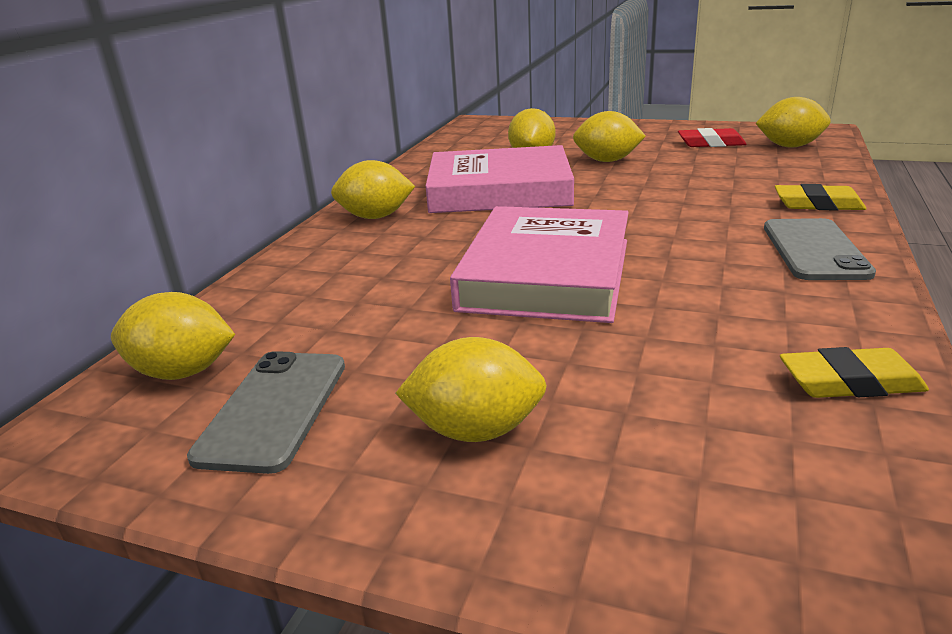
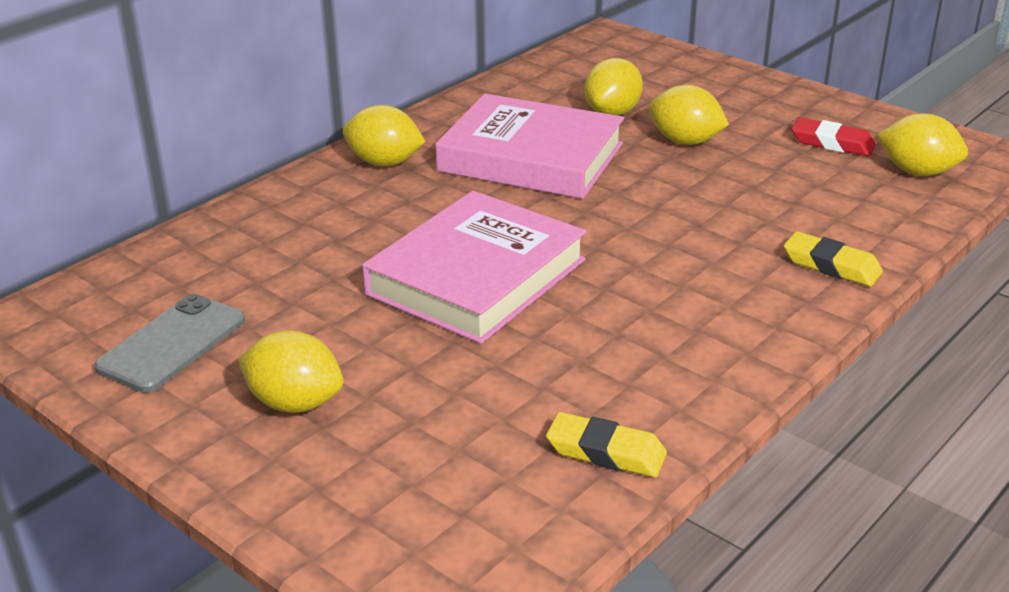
camera: 20 degrees right, 5 degrees up
(183, 372) = (128, 292): yellow lemon -> none
(814, 250) = (751, 320): grey phone -> none

